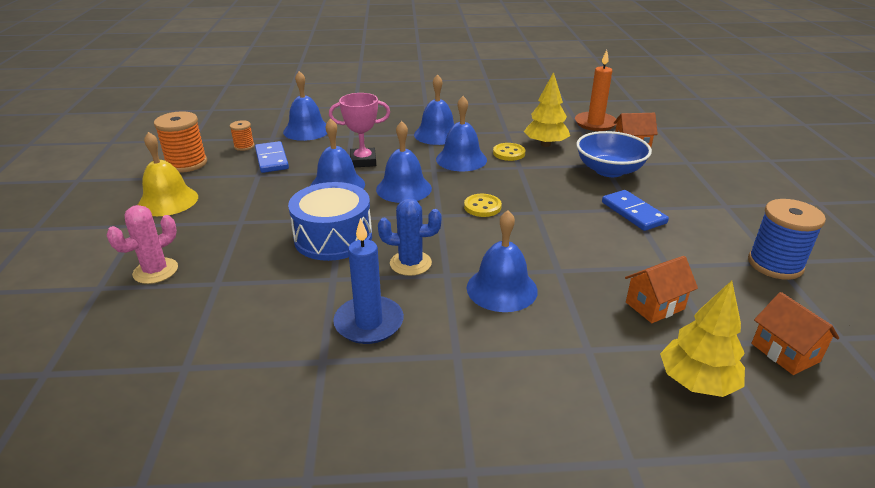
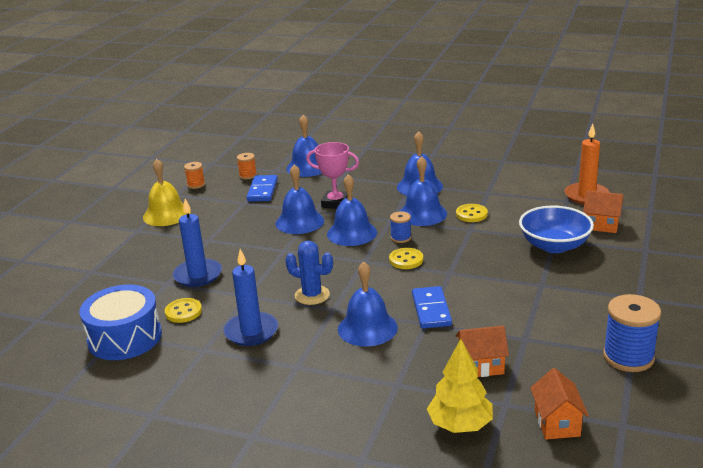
camera: 25 degrees right, 5 degrees down
(155, 271) = (131, 267): pink cactus -> none
(187, 163) = (196, 185): orange spool -> orange spool, size x0.53
(253, 266) = (198, 275): none -> blue candle
(262, 316) = (183, 312): none -> yellow button
(333, 237) = (268, 264): blue drum -> blue drum (125, 337)
(459, 185) = (401, 238): none -> blue spool
(545, 144) = (515, 211): yellow tree -> none
(633, 213) = (539, 288): blue domino -> blue domino (431, 310)

